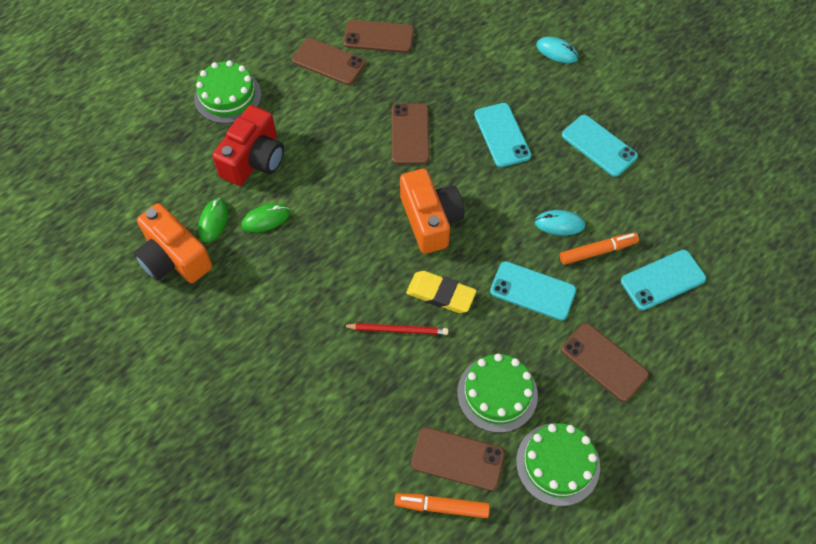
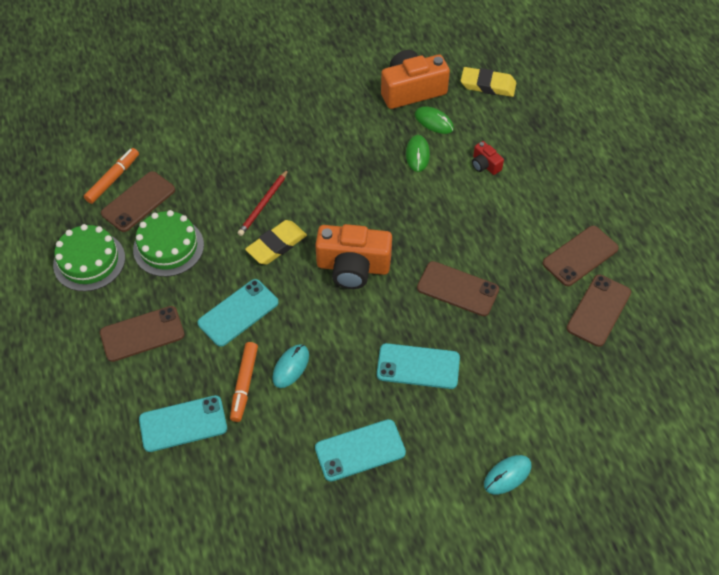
camera: 115 degrees right, 5 degrees down
(139, 192) = (488, 85): none -> yellow eraser
(227, 96) = (568, 167): green cake -> none
(254, 159) = (485, 165): red camera -> red camera, size x0.47
(662, 280) = (183, 424): turquoise phone -> turquoise phone turned 75 degrees clockwise

